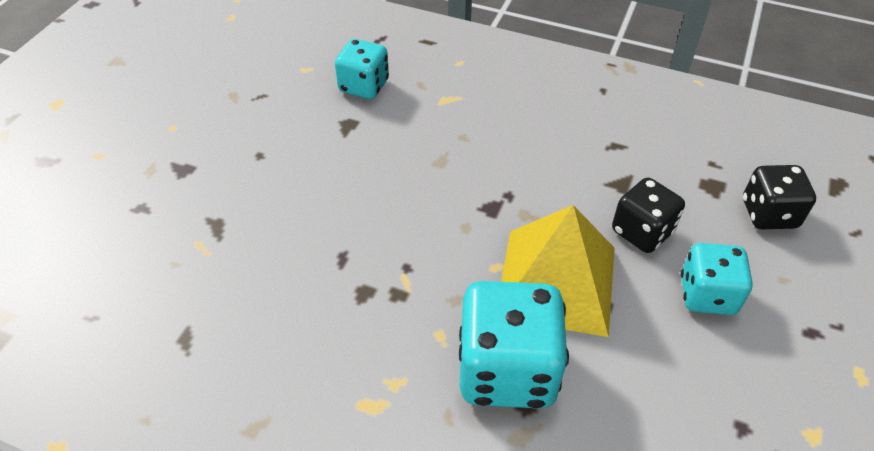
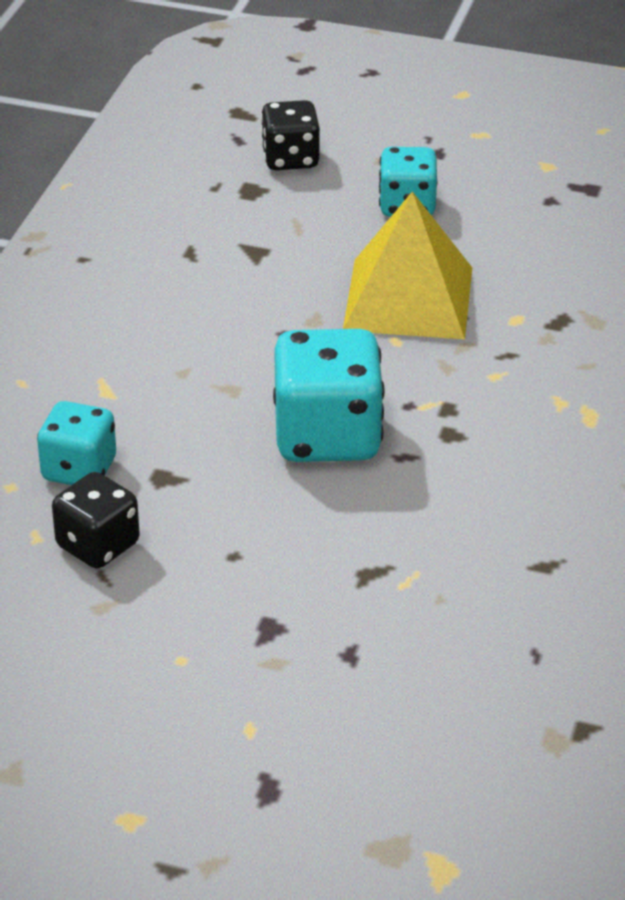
camera: 95 degrees left, 10 degrees down
(507, 370) = (526, 329): turquoise dice -> turquoise dice (327, 436)
(642, 232) = (328, 240): black dice -> black dice (98, 545)

